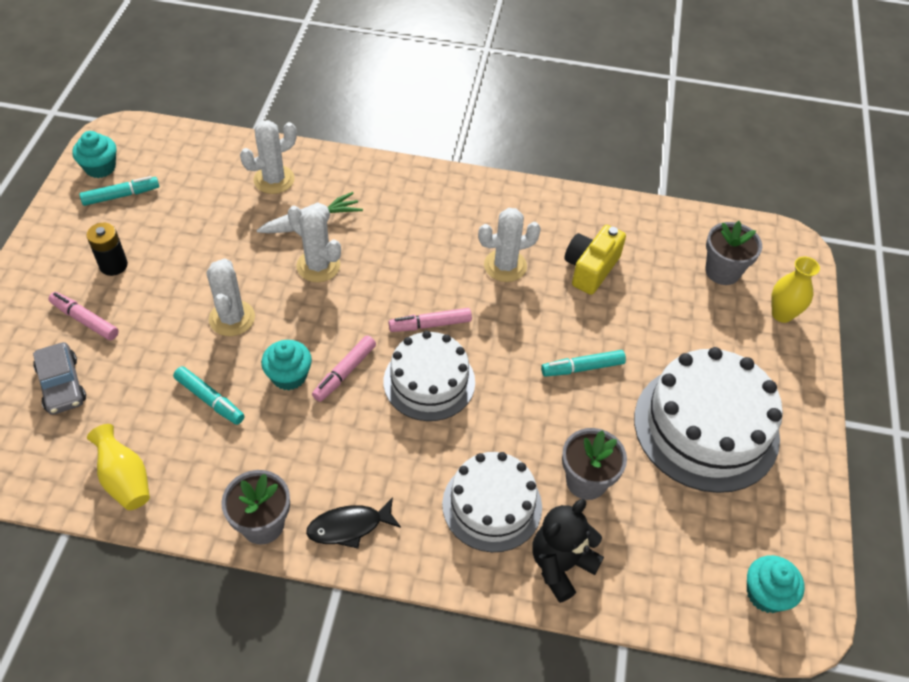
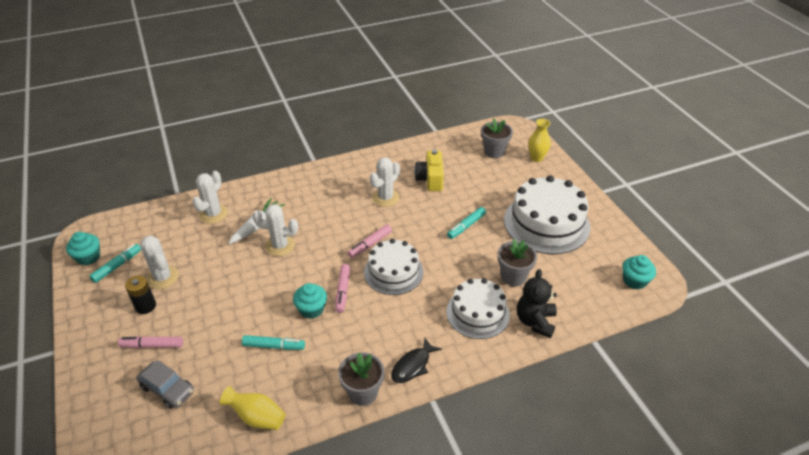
camera: 30 degrees left, 10 degrees down
(232, 318) = (250, 297): white cactus -> white cactus (163, 277)

